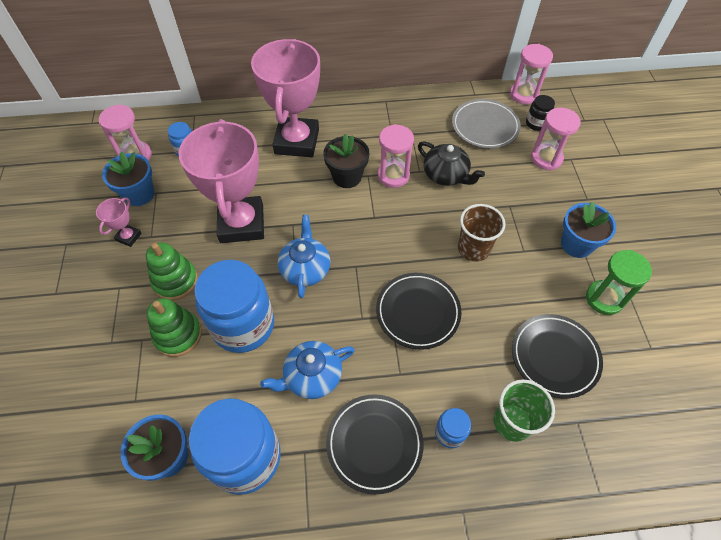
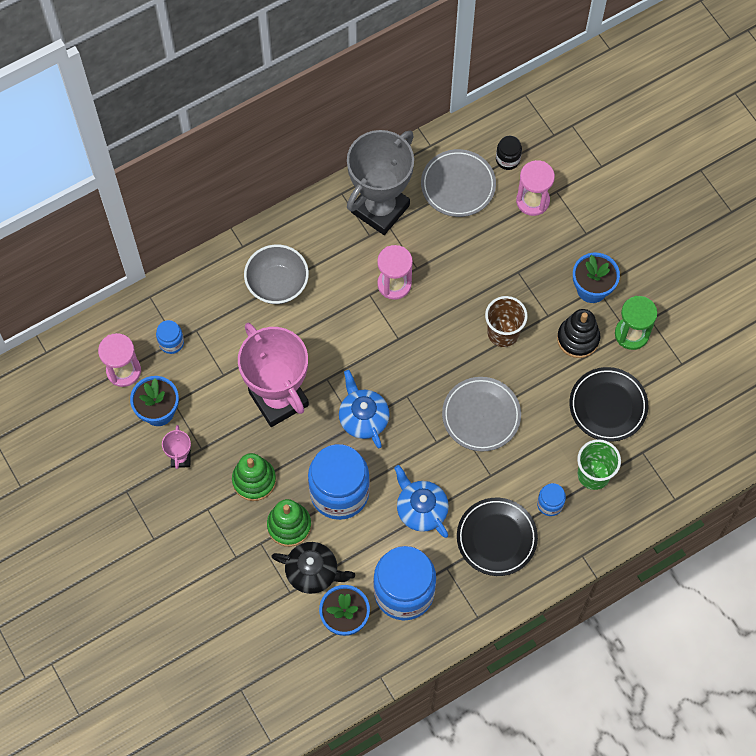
camera: 25 degrees left, 10 degrees up
(297, 141) = (277, 284): pink trophy -> grey bowl
(312, 376) = (421, 509): blue teapot -> blue teapot turned 105 degrees clockwise
(347, 177) = (350, 305): black flower pot -> none
(411, 121) = (380, 209): none -> grey trophy
(418, 312) = (481, 415): black plate -> grey plate
(446, 175) = (444, 262): black teapot -> black teapot (313, 572)
(523, 95) = (481, 125): pink hourglass -> none
(546, 281) = (578, 338): none -> black stacking toy

